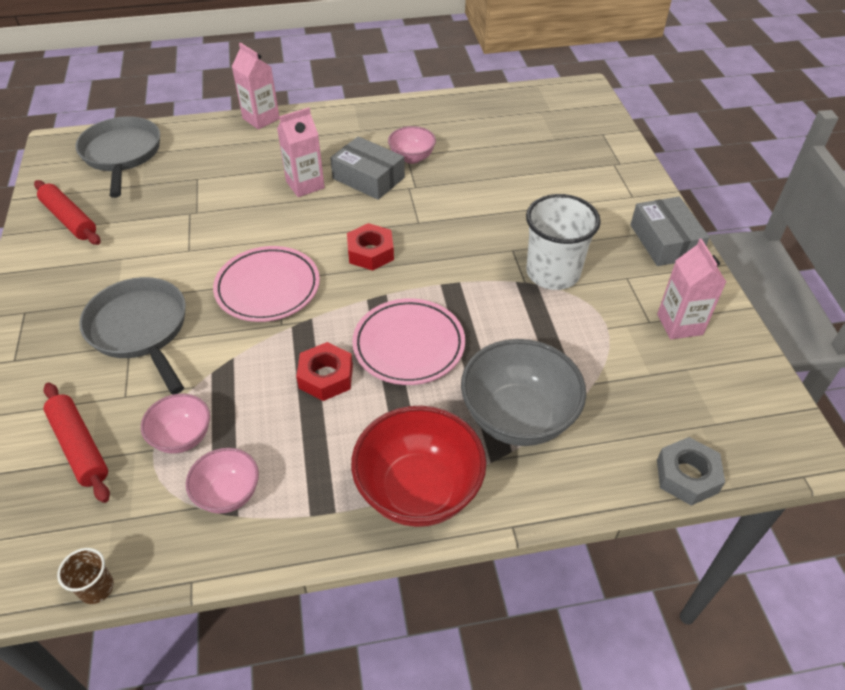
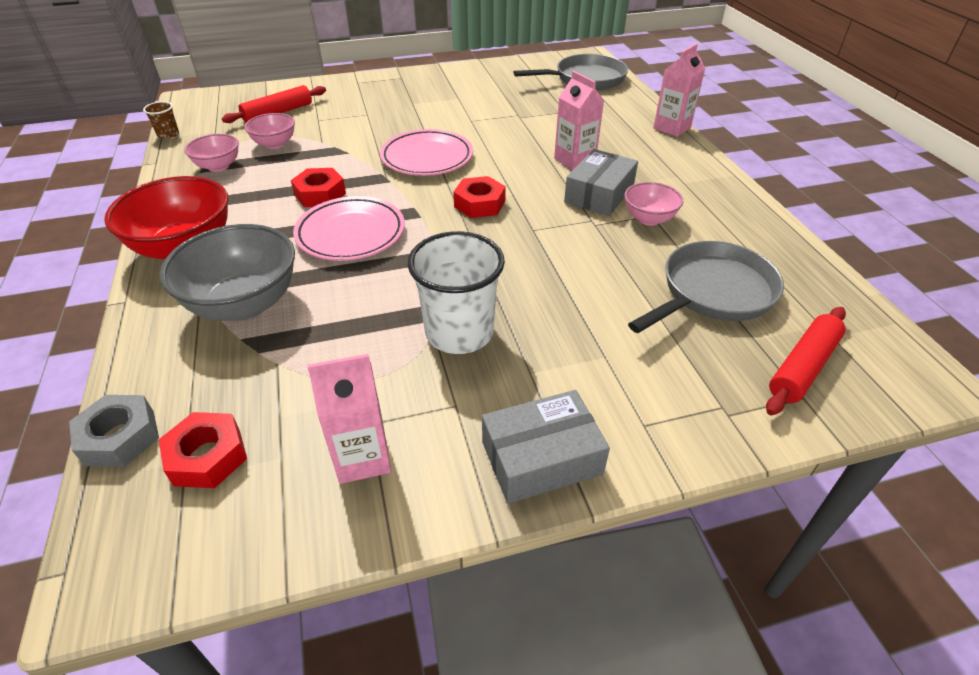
camera: 85 degrees right, 5 degrees down
(70, 219) = (499, 75): red rolling pin -> red rolling pin (802, 367)
(140, 330) = (381, 115): grey pan -> grey pan (713, 292)
(695, 412) = (207, 457): none -> red nut

